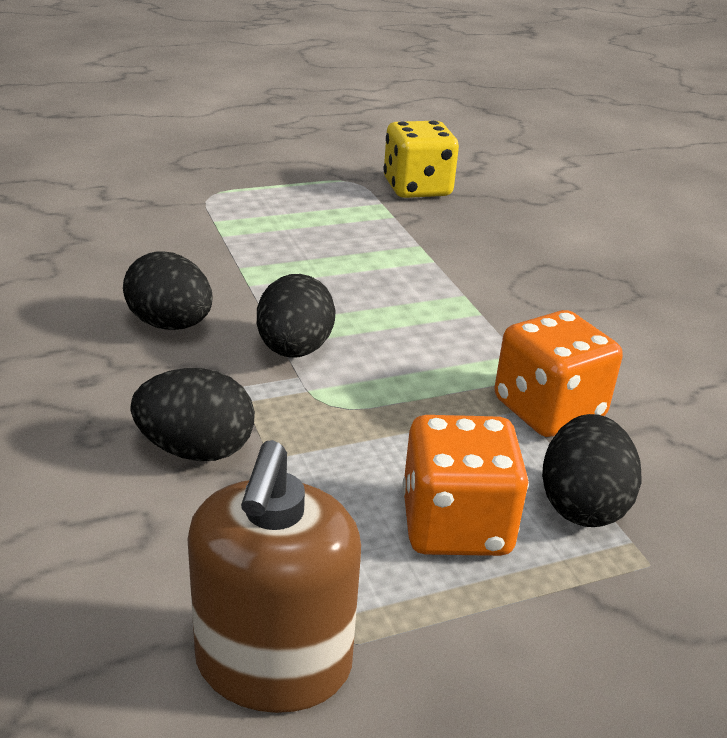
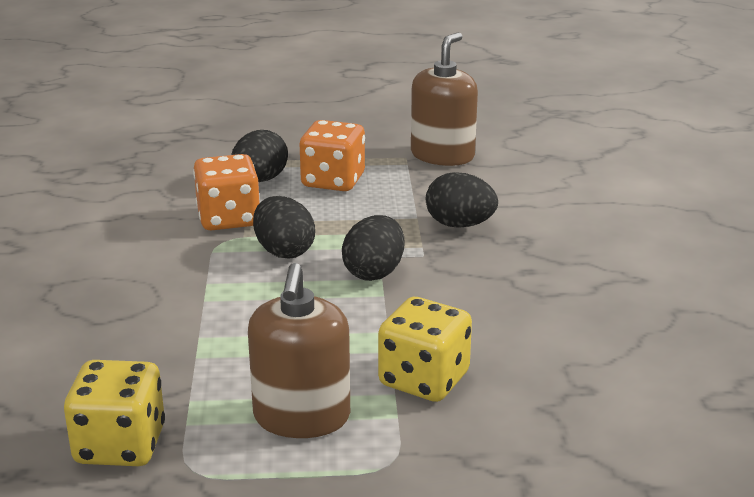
camera: 160 degrees left, 5 degrees down
(170, 324) = (463, 302): black egg -> black egg (284, 251)
(198, 247) = (424, 380): none -> yellow dice
(294, 214) = (301, 417): none -> brown soap dispenser

